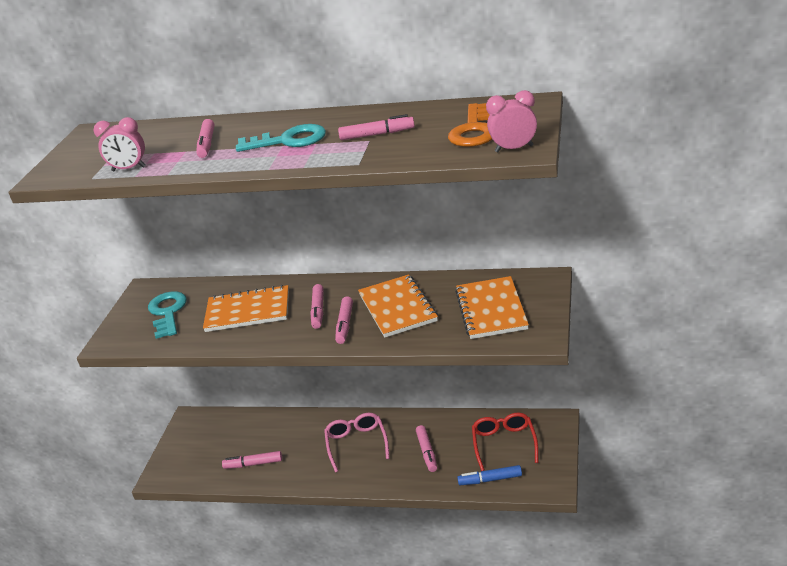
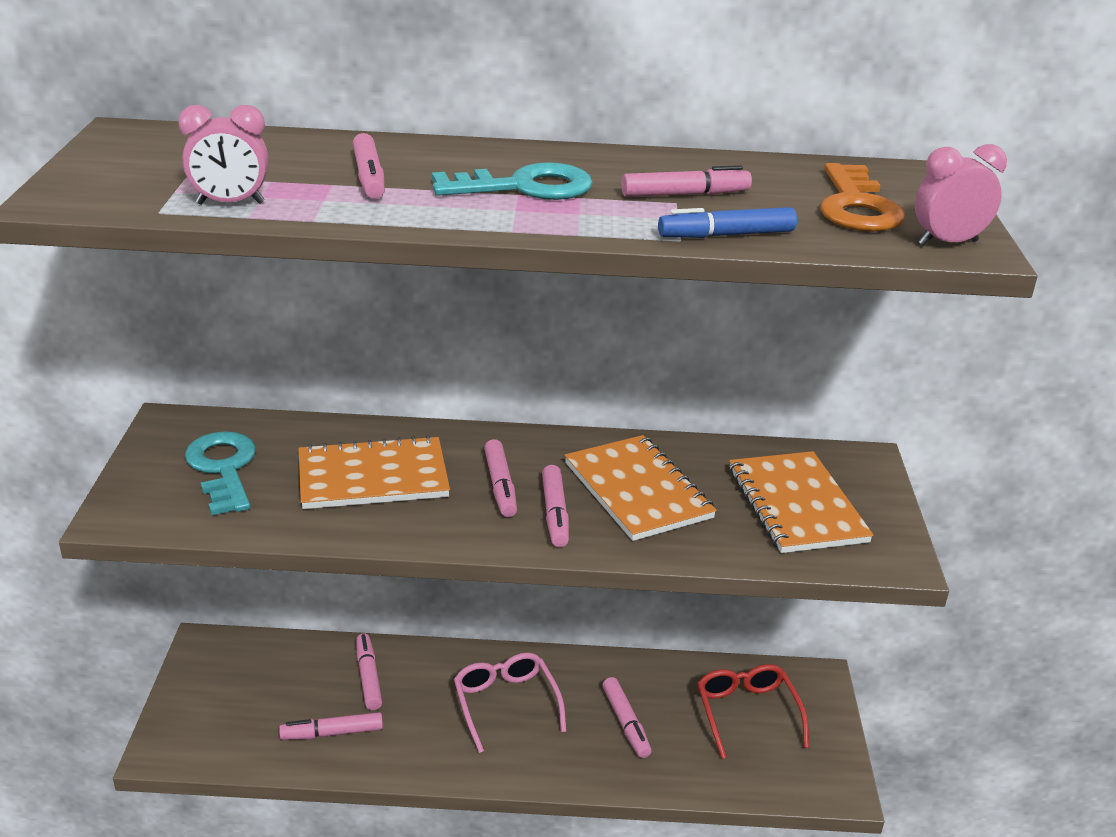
camera: 15 degrees left, 0 degrees up
(279, 432) = (368, 677): none -> pink marker
(490, 480) = (738, 774): blue marker -> blue marker (726, 235)

